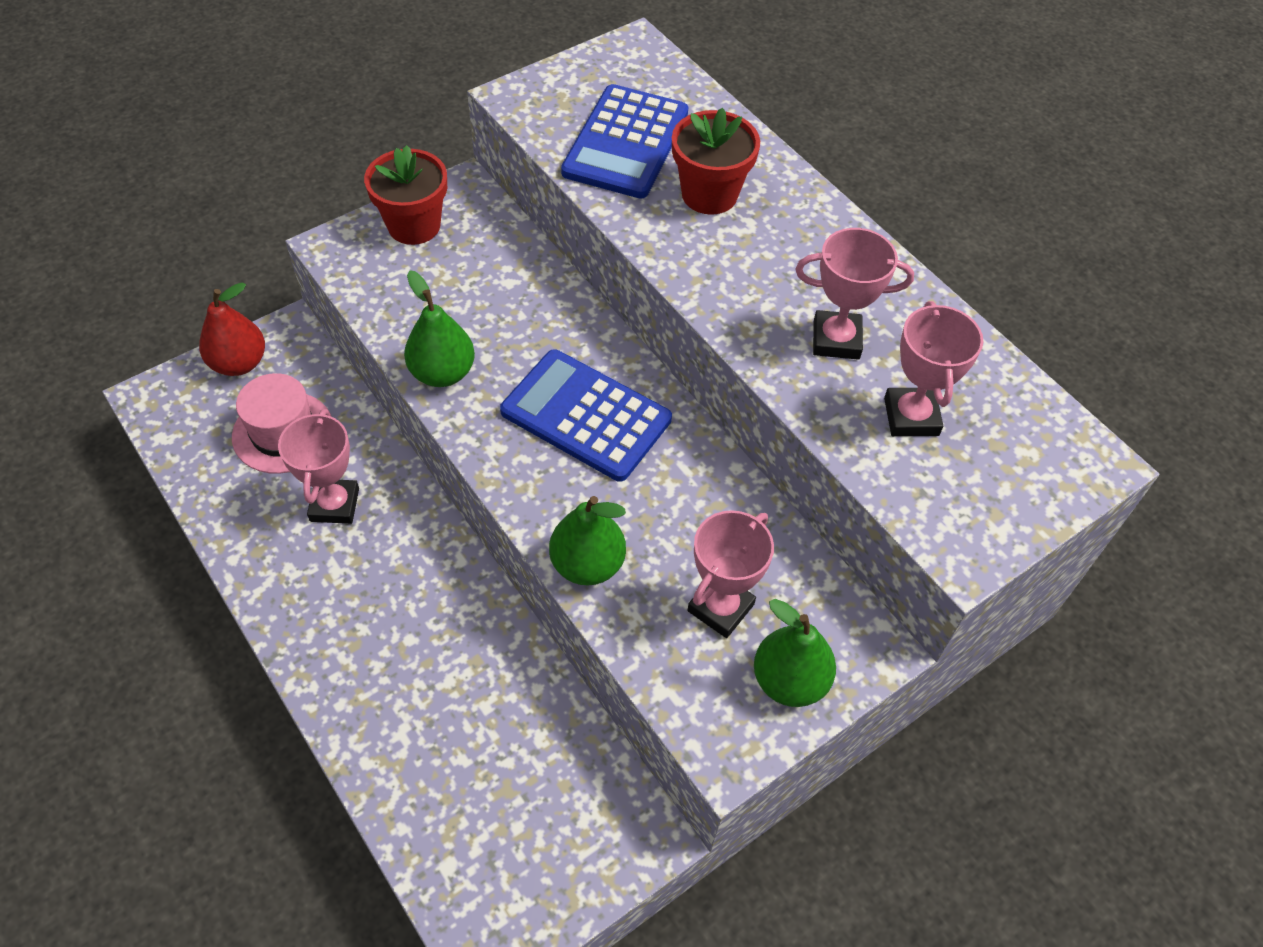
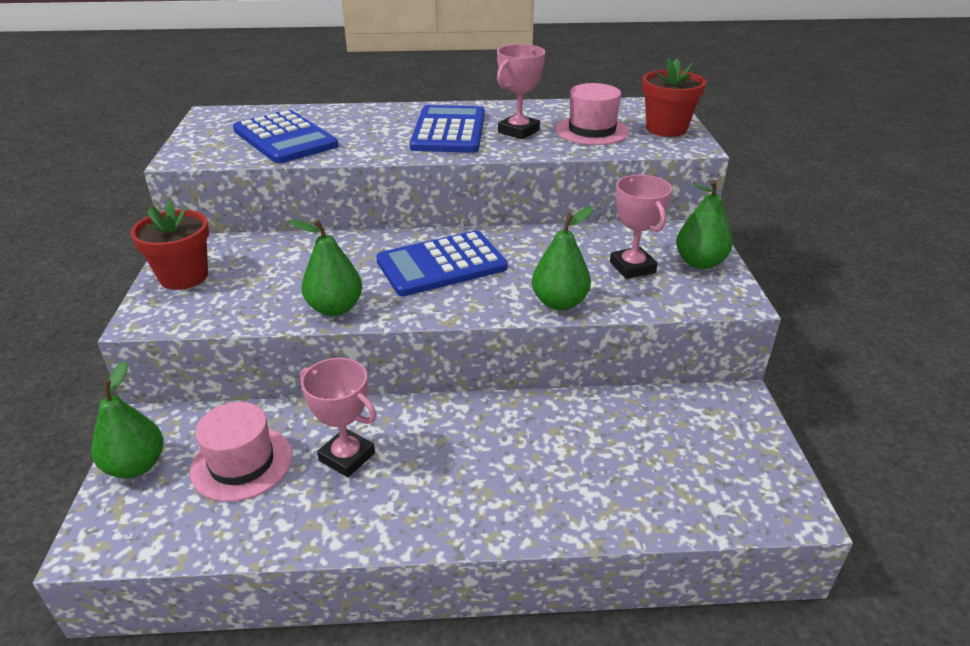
camera: 55 degrees left, 20 degrees down
(239, 363) = (136, 466): red pear -> green pear
(709, 194) = (365, 129): red flower pot -> red flower pot (666, 129)
(775, 271) = (449, 131): none -> blue calculator
(911, 417) = (592, 130): pink trophy -> pink hat

